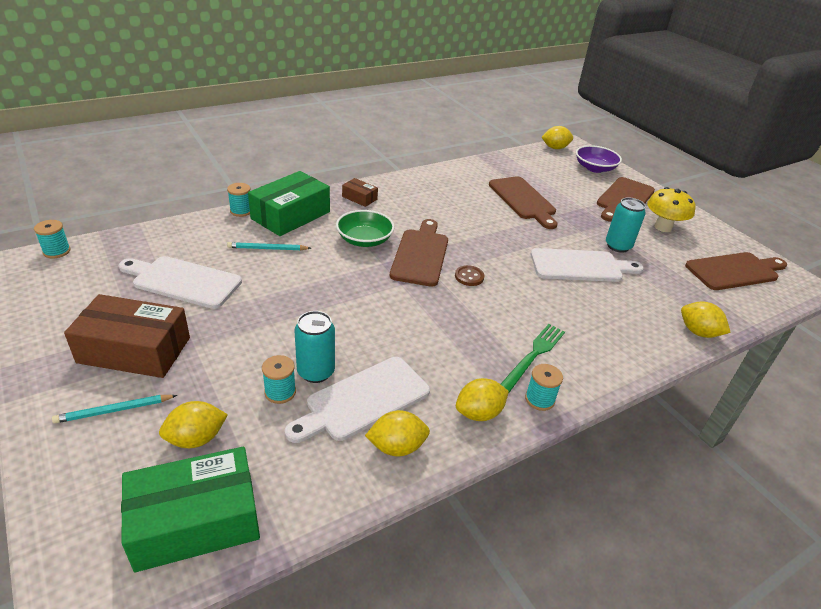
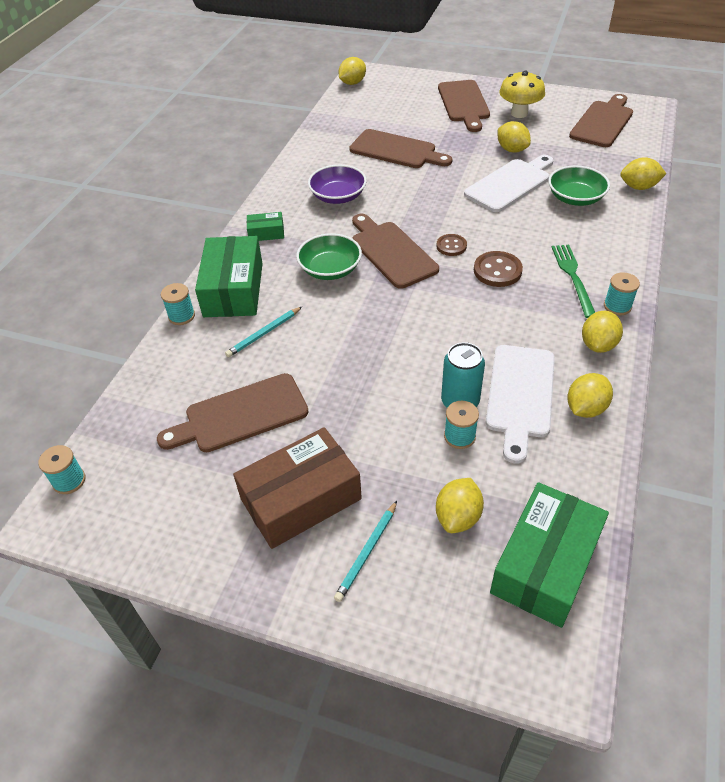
camera: 35 degrees left, 10 degrees up
(183, 281) = (240, 415): white cutting board -> brown cutting board
(359, 198) = (266, 233): brown box -> green box
(478, 312) = (497, 271): none -> brown button
(594, 168) = (407, 86): purple bowl -> purple bowl (338, 196)
(618, 246) = (512, 150): turquoise can -> yellow lemon
(623, 306) = (575, 198): none -> green bowl

